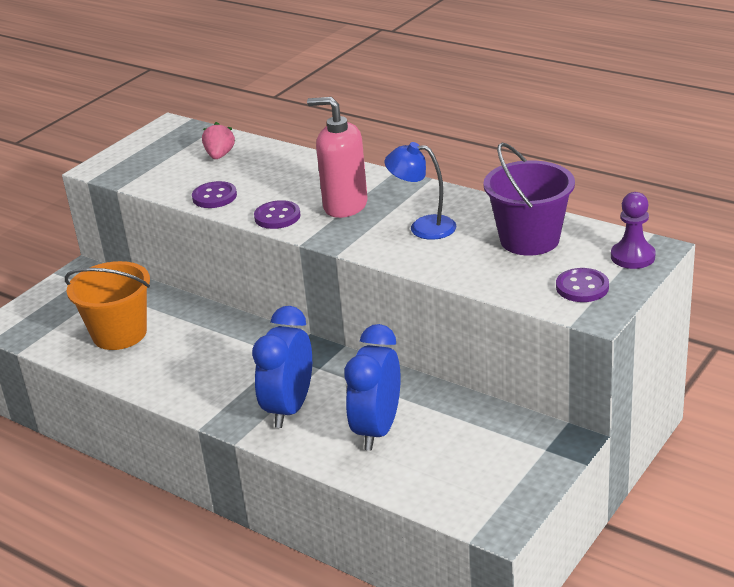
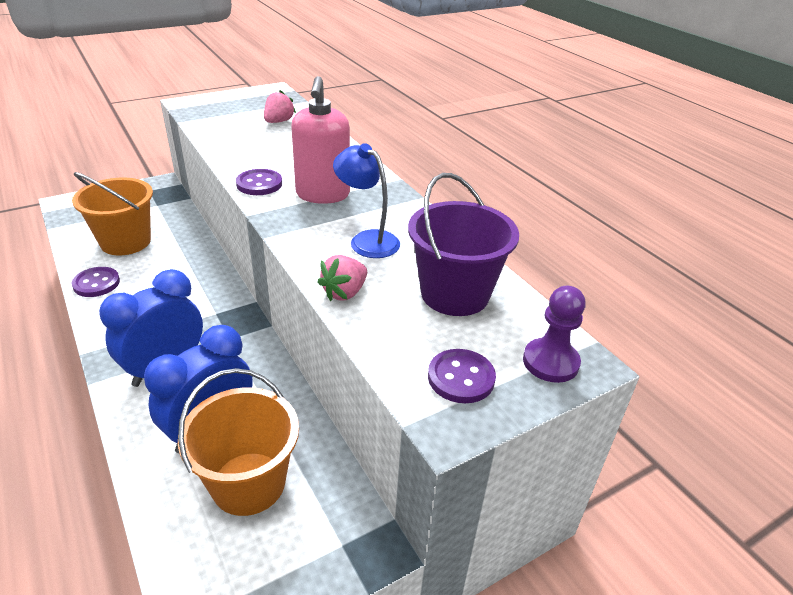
camera: 20 degrees right, 5 degrees up
(214, 197) = (234, 151): purple button -> purple button (96, 283)
(345, 206) = (322, 195): pink soap dispenser -> pink soap dispenser turned 135 degrees counterclockwise
(443, 446) = (248, 483): none -> orange bucket
(447, 268) = (344, 293): none -> pink strawberry

